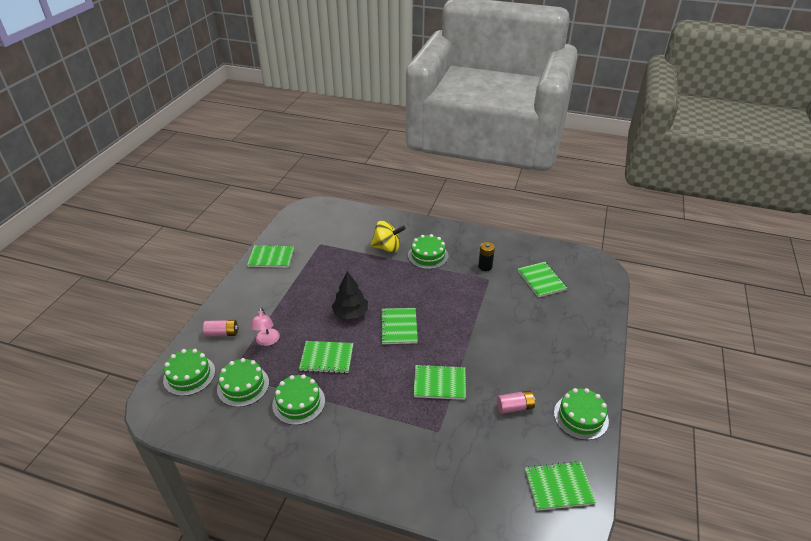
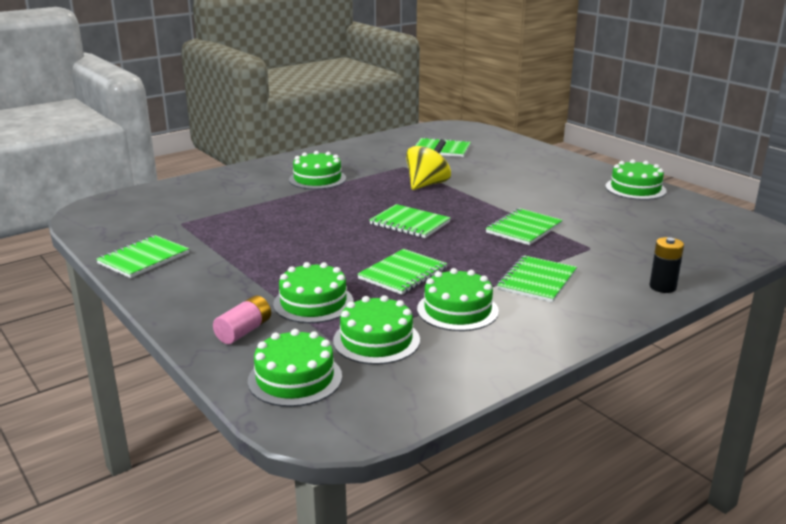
camera: 55 degrees left, 15 degrees down
(267, 341) = (313, 303): pink lamp -> green cake
(350, 313) = (345, 240): black tree -> none
(387, 248) = (264, 192): yellow spinning top -> yellow spinning top (427, 184)
(485, 266) = (382, 162): black battery -> black battery (662, 287)
(514, 407) = (595, 208): pink battery -> none
(558, 486) = (708, 220): green notebook -> green notebook (537, 281)

